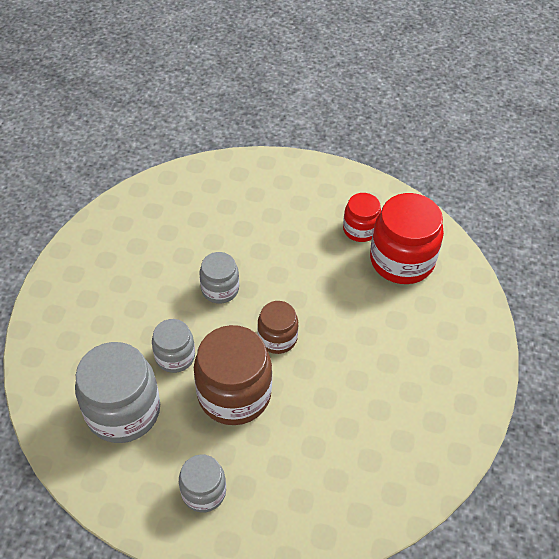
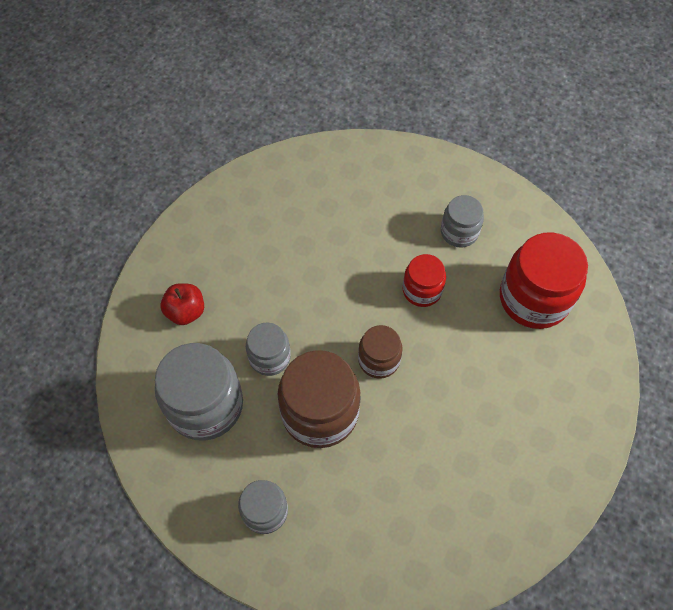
camera: 15 degrees right, 10 degrees up
(85, 333) = (186, 311): none -> red apple
(220, 289) = (332, 292): grey jar -> grey jar (459, 232)
(360, 229) = (497, 253): red jar -> red jar (422, 290)

